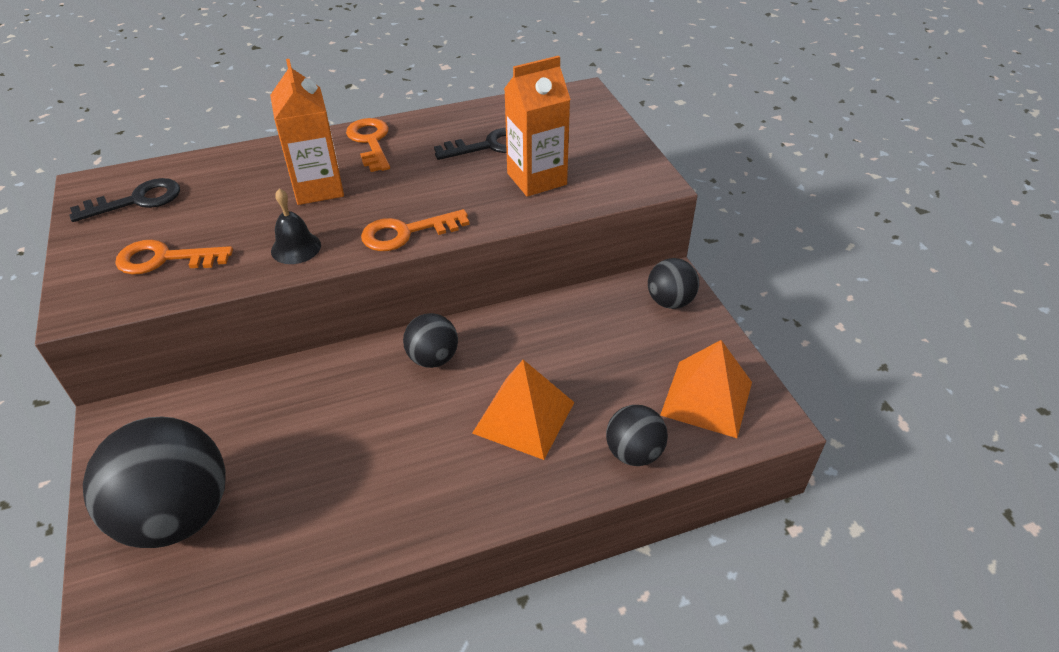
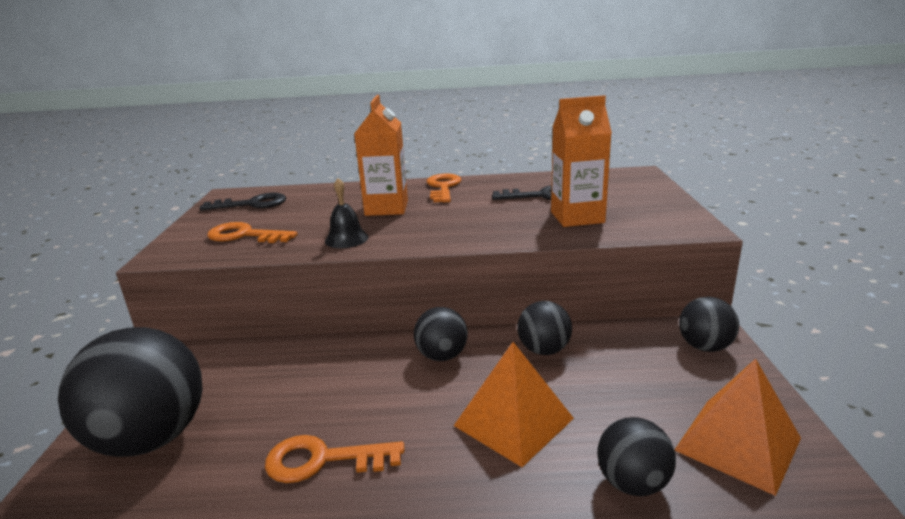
camera: 20 degrees right, 20 degrees down
(406, 233) = (443, 239): orange key -> orange key (323, 460)
(529, 332) = (544, 350): none -> black ball

